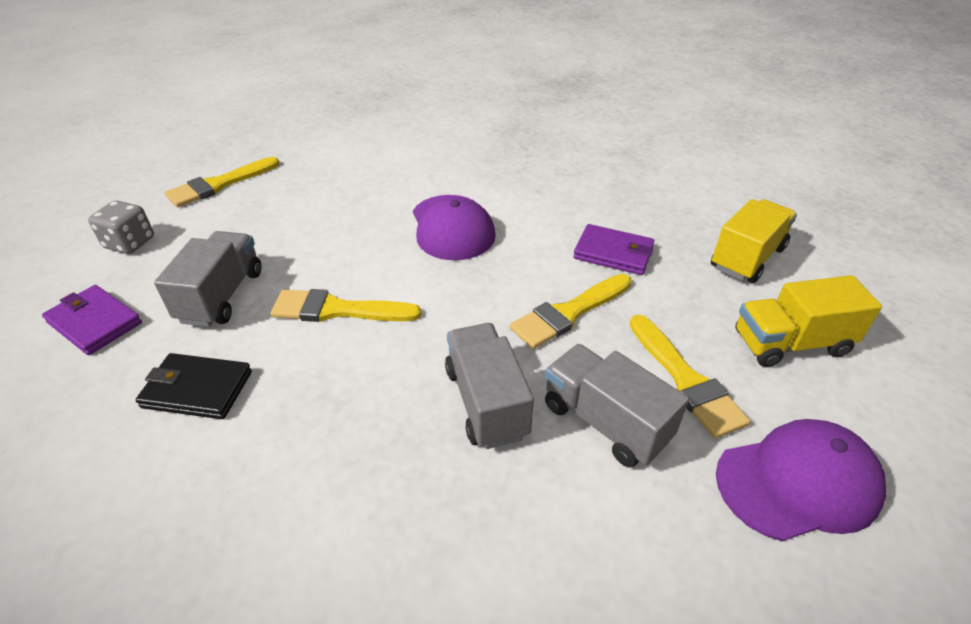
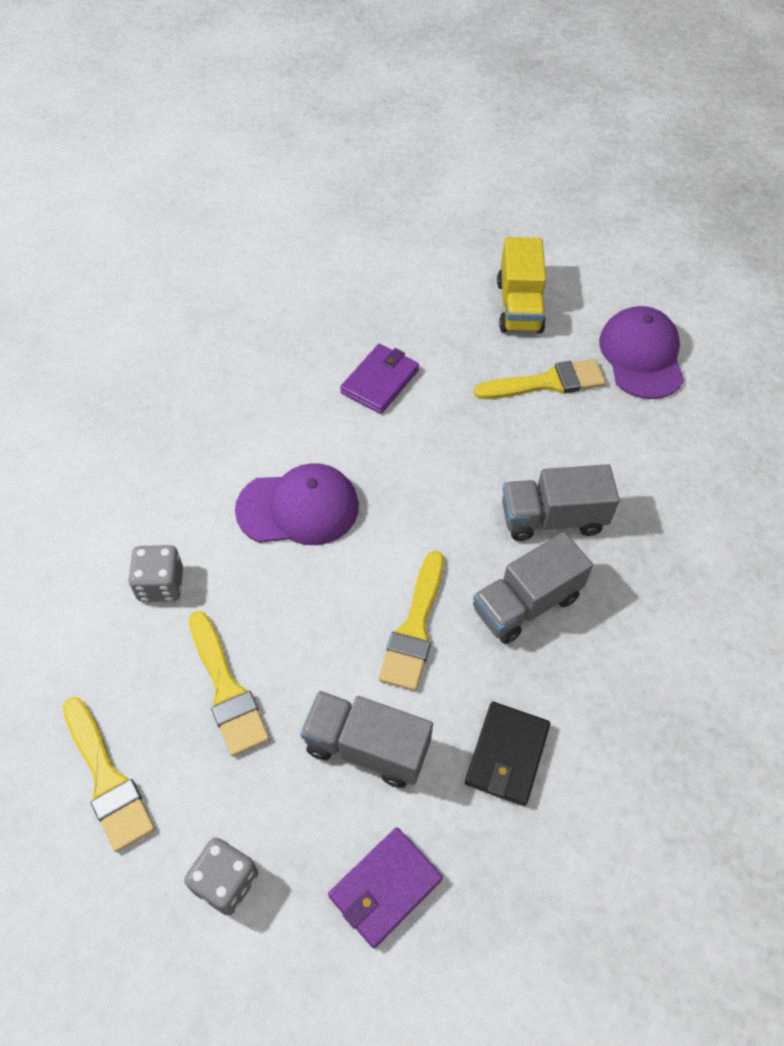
camera: 80 degrees left, 15 degrees up
(369, 178) = (161, 584): none -> grey dice
(568, 313) = (457, 437): yellow brush -> yellow brush (226, 689)
(605, 422) = (581, 444): grey truck -> grey truck (526, 603)
(747, 258) = (411, 290): yellow truck -> none

